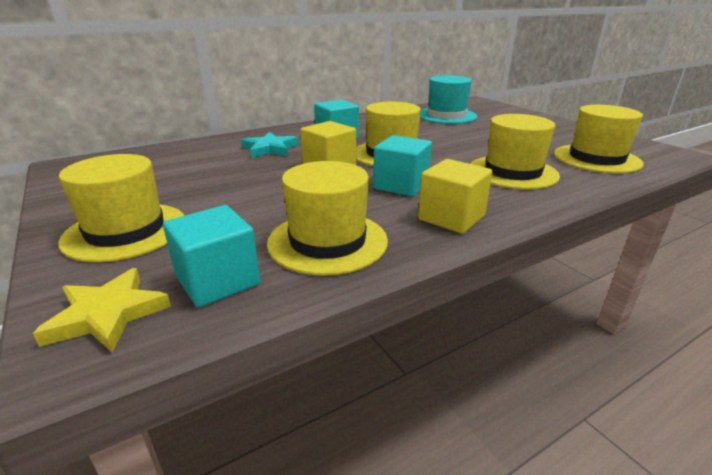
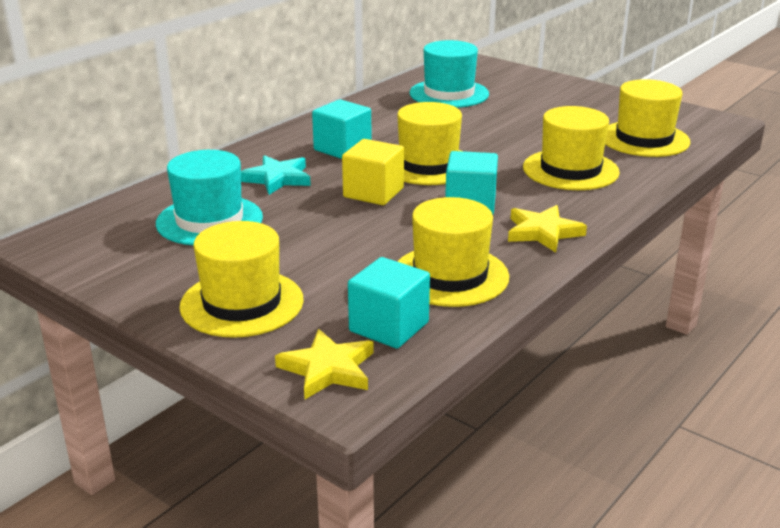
camera: 20 degrees left, 0 degrees up
(189, 167) = (209, 220): none -> turquoise hat
(451, 218) = (543, 232): yellow cube -> yellow star

